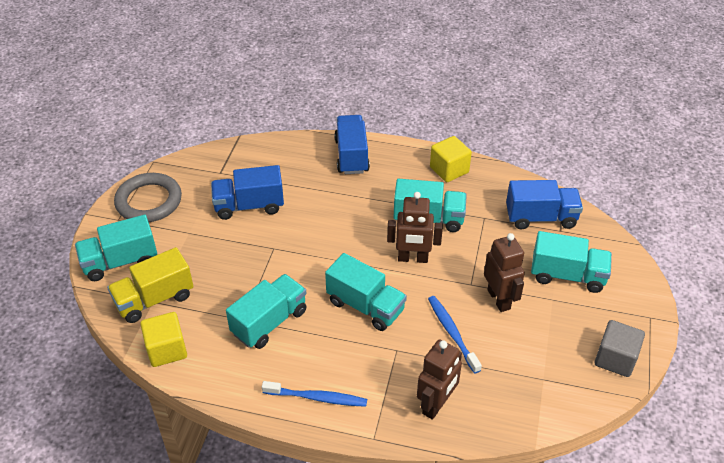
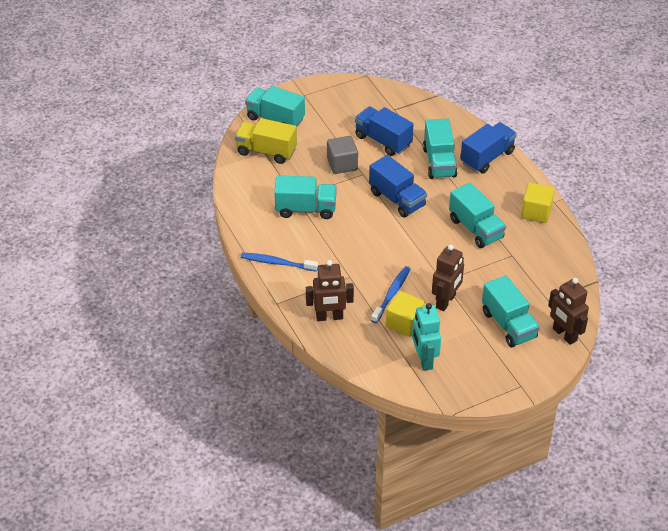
camera: 50 degrees right, 0 degrees up
(149, 201) = (333, 97): grey ring -> none
(167, 350) = (239, 181): yellow cube -> yellow cube (404, 323)
(317, 398) = (277, 263): blue toothbrush -> blue toothbrush turned 135 degrees clockwise
(365, 306) = (366, 243): turquoise truck -> turquoise truck (439, 162)
(412, 258) = (431, 241): brown robot -> brown robot (564, 334)
(540, 217) = (548, 283): blue truck -> blue truck (397, 199)
(560, 366) = (424, 360): none -> turquoise robot
(615, 359) = (461, 384): grey cube -> grey cube (342, 164)

